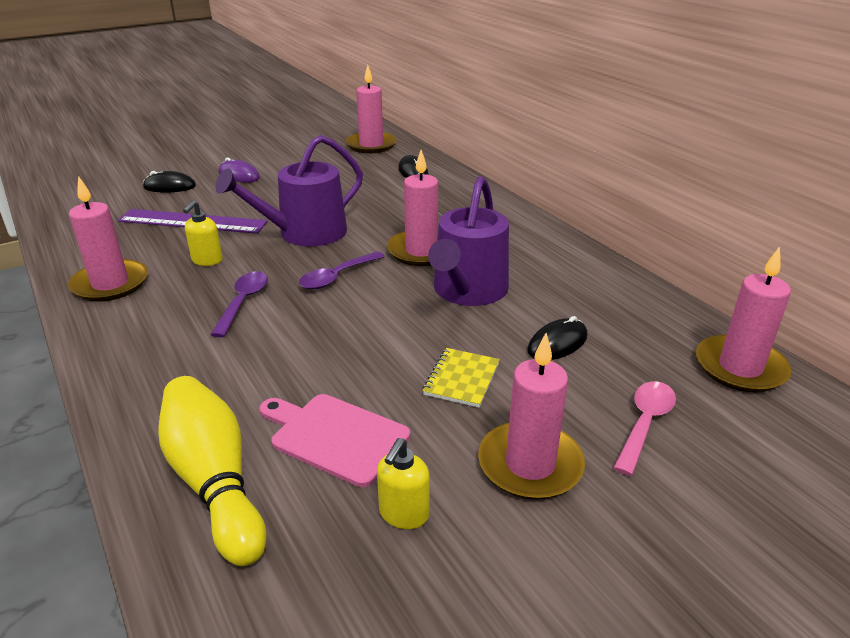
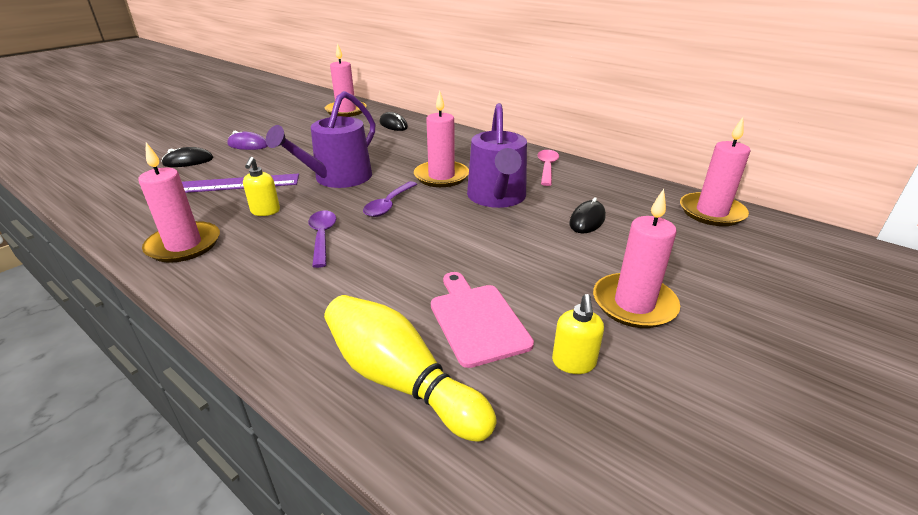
camera: 20 degrees left, 0 degrees up
(335, 437) = (476, 320): pink cutting board -> pink cutting board turned 60 degrees clockwise
(461, 379) = (540, 257): yellow notebook -> none
(645, 423) = (684, 259): pink spoon -> pink spoon (547, 167)

